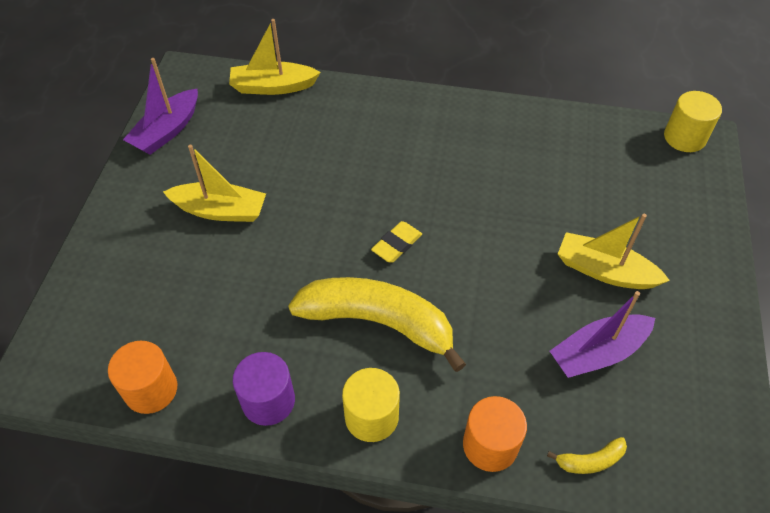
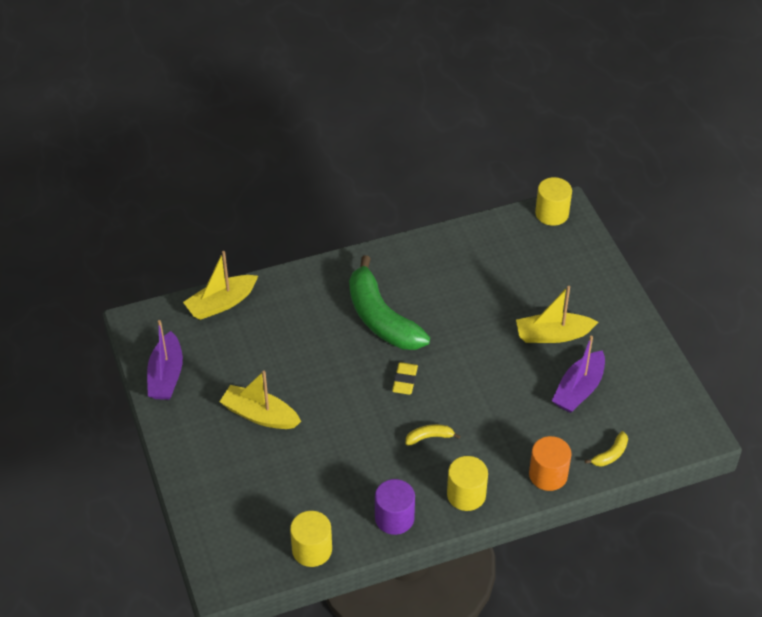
camera: 30 degrees left, 5 degrees down
(151, 389) = (312, 550): orange cylinder -> yellow cylinder
(220, 210) = (260, 415): yellow boat -> yellow boat turned 135 degrees counterclockwise
(378, 323) = (429, 437): yellow banana -> yellow banana, size x0.40
(419, 167) = (381, 318): none -> green banana

